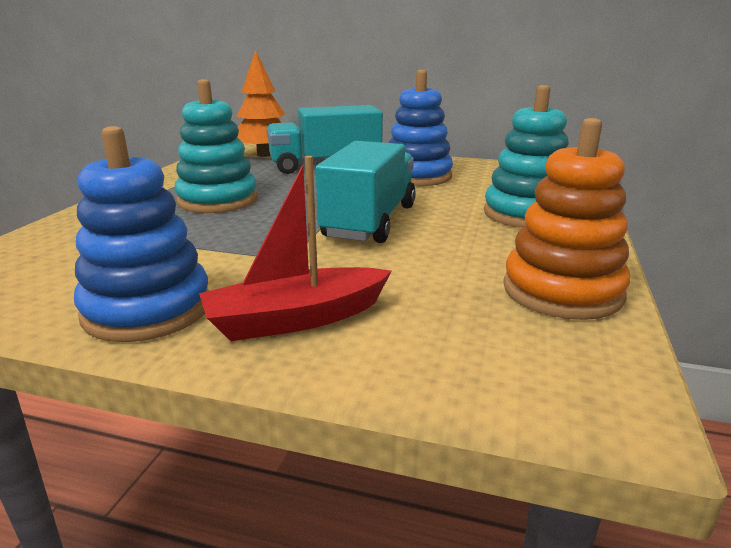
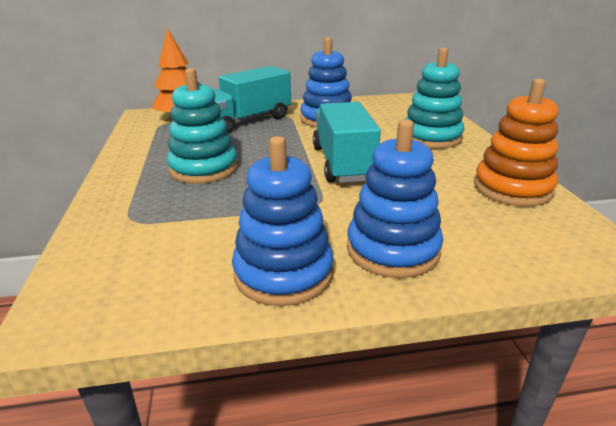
camera: 25 degrees left, 5 degrees up
(296, 319) = (392, 250): red boat -> blue stacking toy

